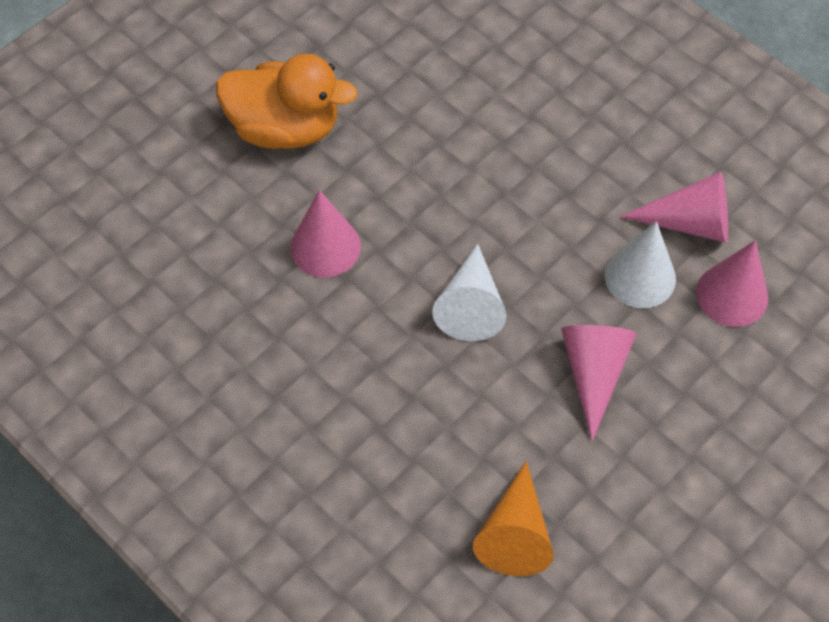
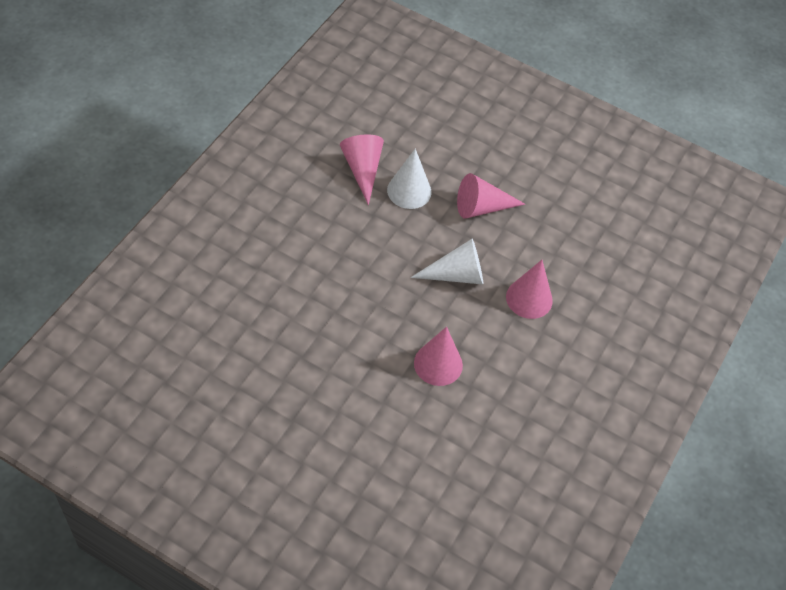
camera: 110 degrees left, 5 degrees down
(285, 128) = (346, 410): orange duck -> none
(515, 533) = (593, 233): orange cone -> none
(732, 295) = (408, 146): pink cone -> pink cone (529, 298)

